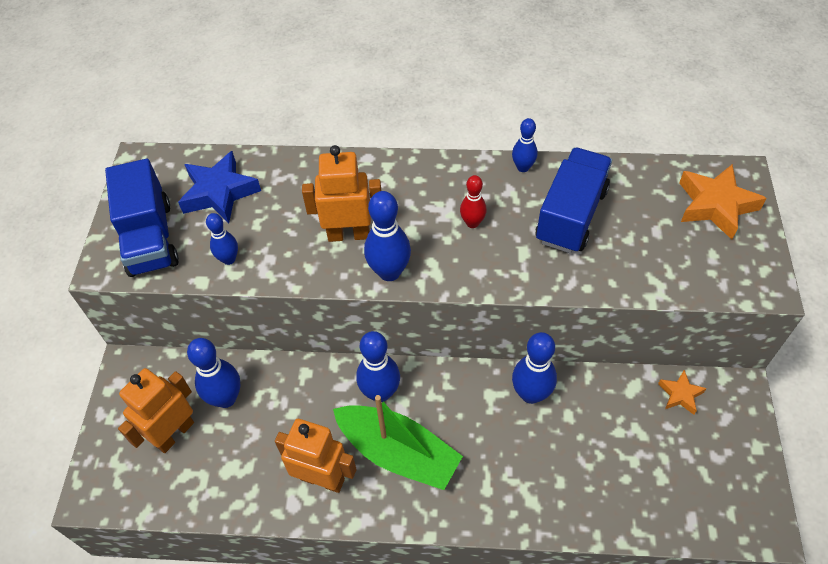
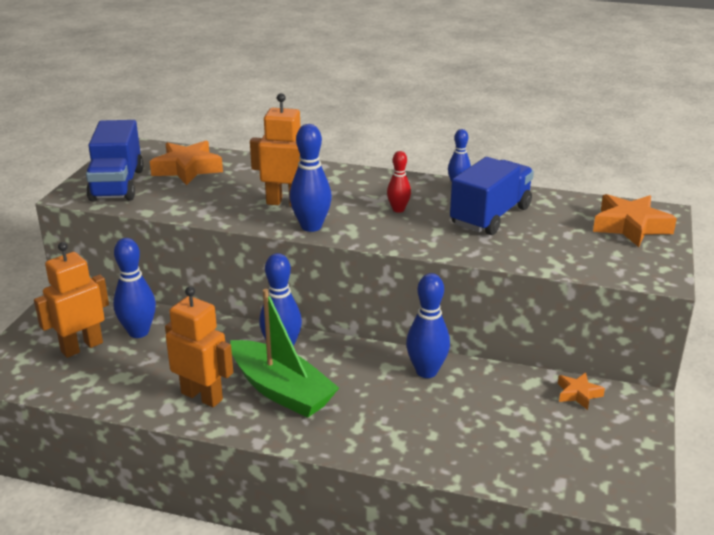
camera: 10 degrees right, 25 degrees down
(219, 192) = (187, 169): blue star -> orange star
(229, 259) = (176, 203): blue bowling pin -> none

